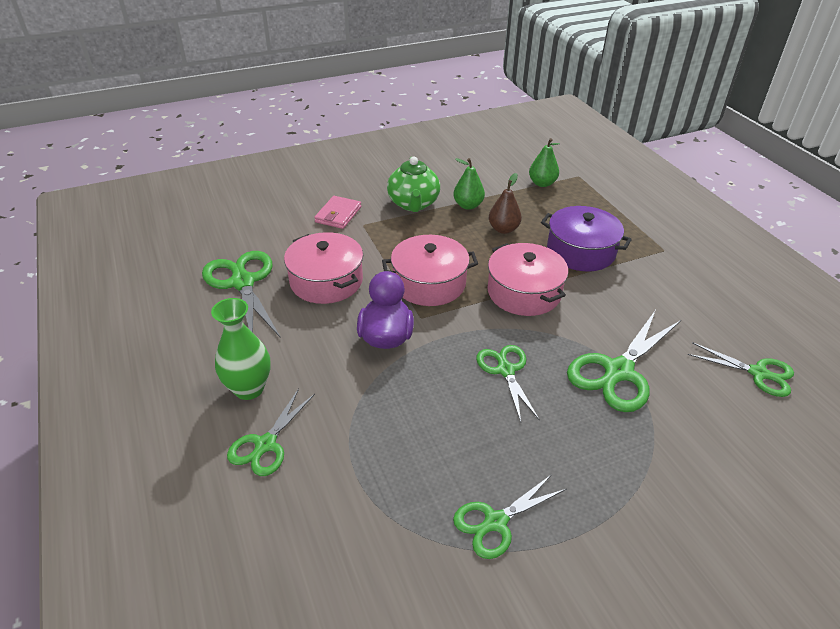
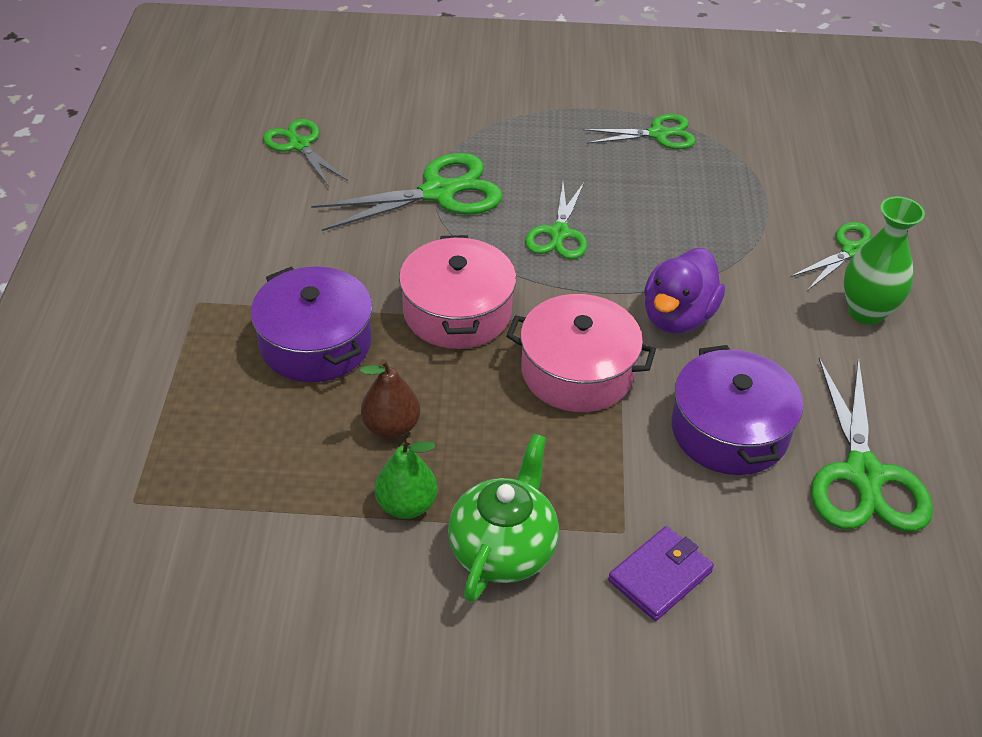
camera: 155 degrees left, 5 degrees up
(326, 281) = (729, 430): pink pot -> purple pot
(338, 214) = (660, 576): pink wallet -> purple wallet
(542, 183) = (222, 508): green pear -> none

